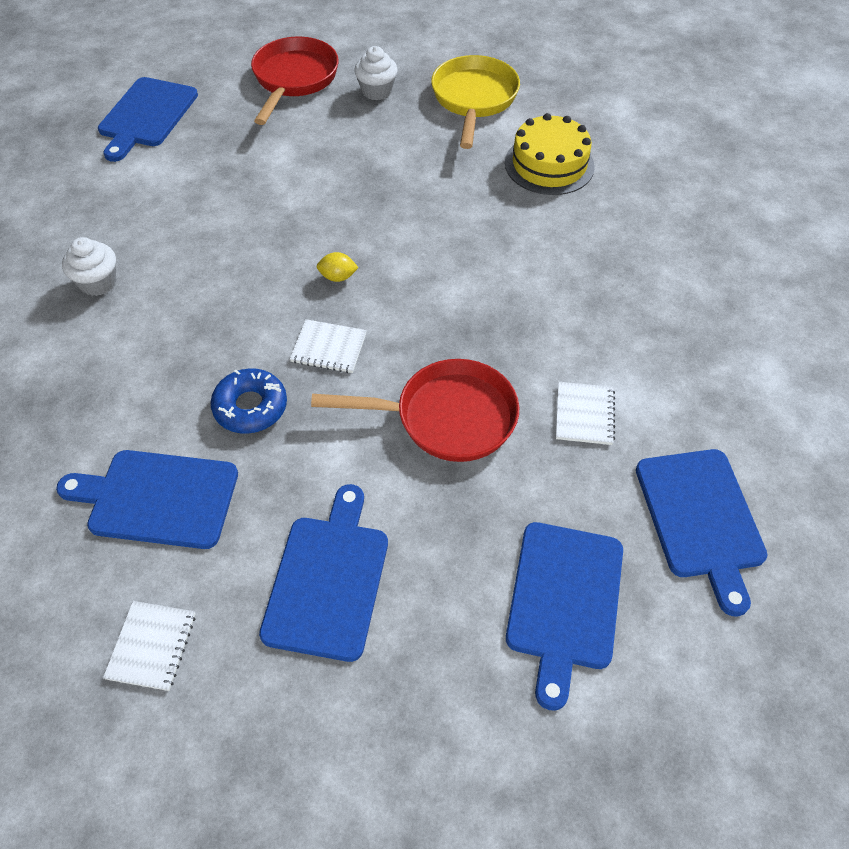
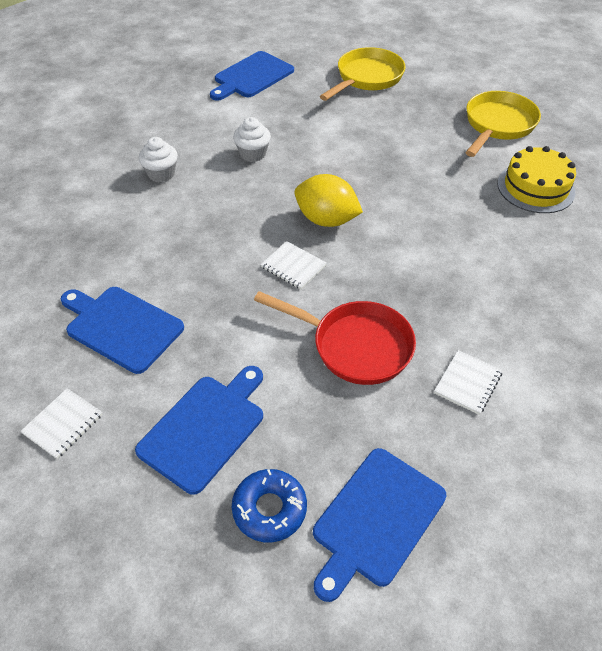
camera: 25 degrees right, 5 degrees down
(250, 407) = (216, 288): blue donut -> blue donut (269, 509)
(294, 80) = (367, 78): red pan -> yellow pan
(338, 277) = (326, 220): yellow lemon -> yellow lemon, size x2.19
(377, 91) = (424, 100): white cupcake -> white cupcake (253, 154)
(701, 519) = (528, 503): blue cutting board -> none

